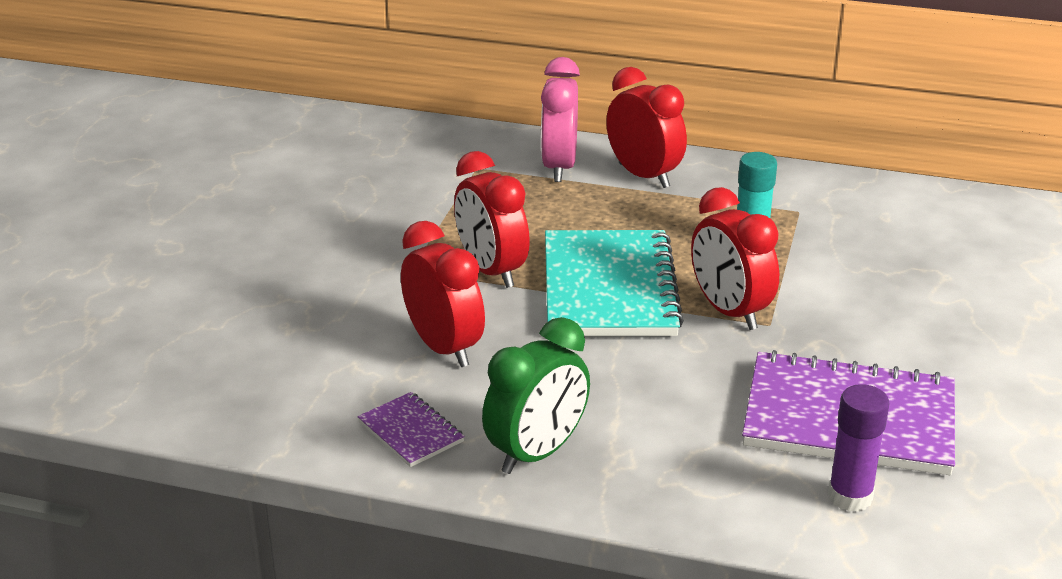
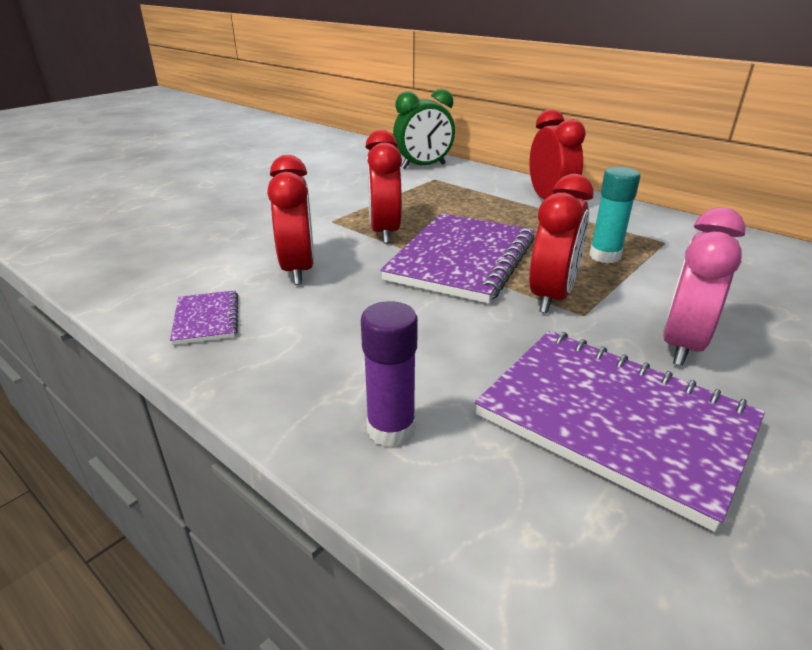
camera: 25 degrees right, 0 degrees up
(537, 453) = (281, 364): green clock -> green clock (423, 166)
(559, 167) = (491, 187): pink clock -> pink clock (682, 344)
(609, 288) = (462, 259): turquoise notebook -> purple notebook
(729, 312) = (551, 297): red clock -> red clock turned 150 degrees counterclockwise
(850, 497) = (562, 514): purple glue stick -> purple glue stick (391, 429)

